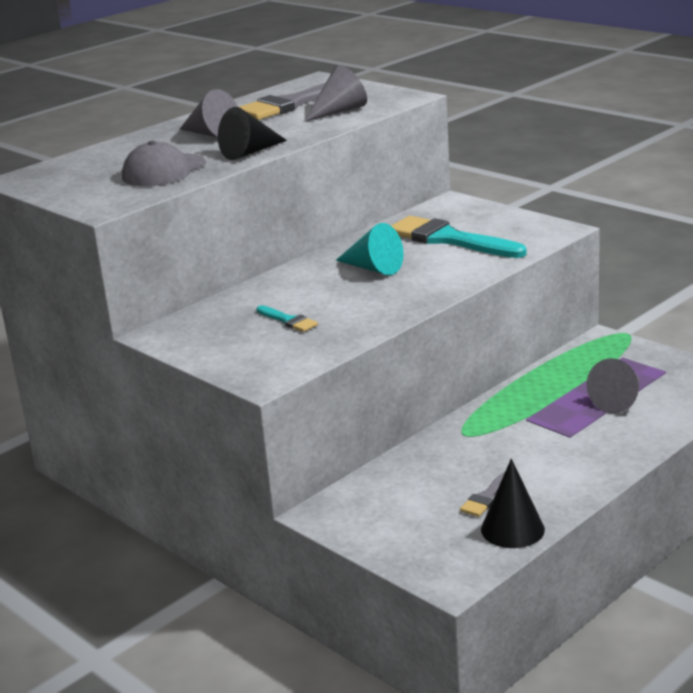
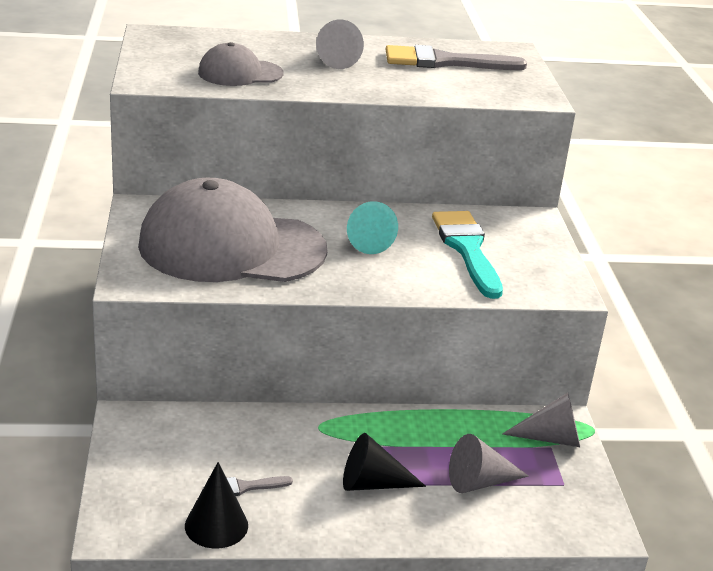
camera: 35 degrees right, 5 degrees up
(250, 152) = (323, 88): black cone -> black cone (372, 484)
(288, 321) = (231, 247): turquoise brush -> grey cap
(339, 111) = (461, 85): grey cone -> grey cone (551, 438)

